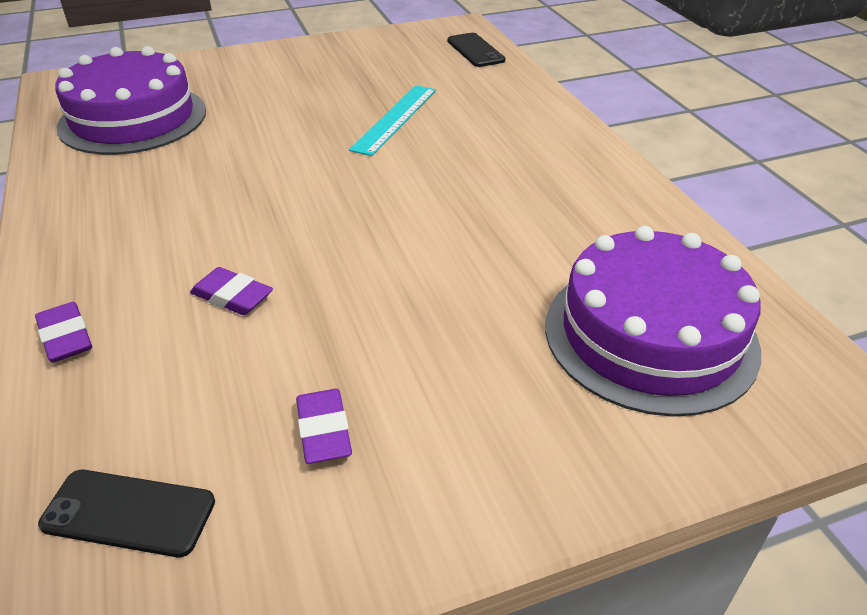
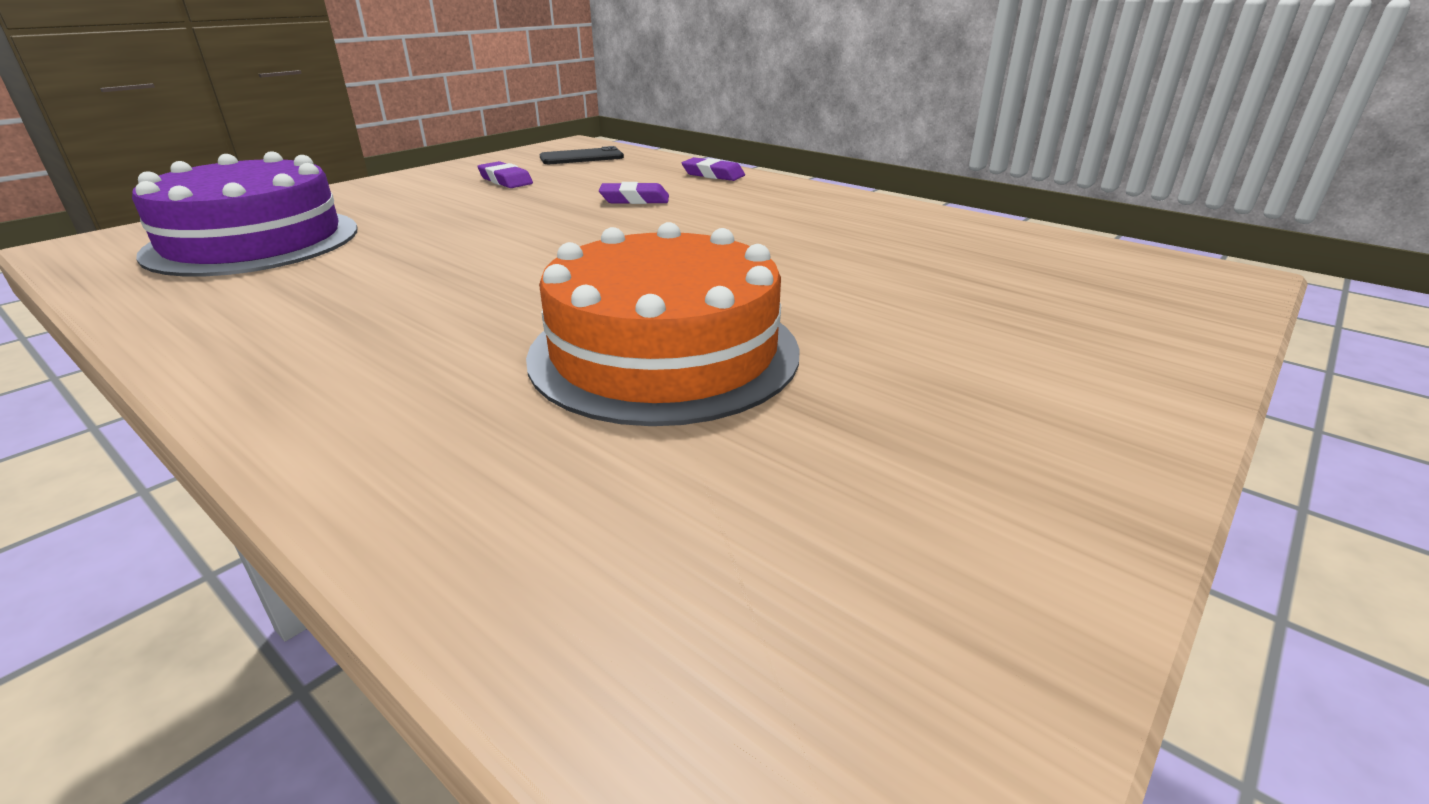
camera: 150 degrees right, 10 degrees down
(133, 118) = (1007, 264): purple cake -> none
(395, 119) = (664, 352): turquoise ruler -> orange cake
(475, 50) = (658, 649): black phone -> none

